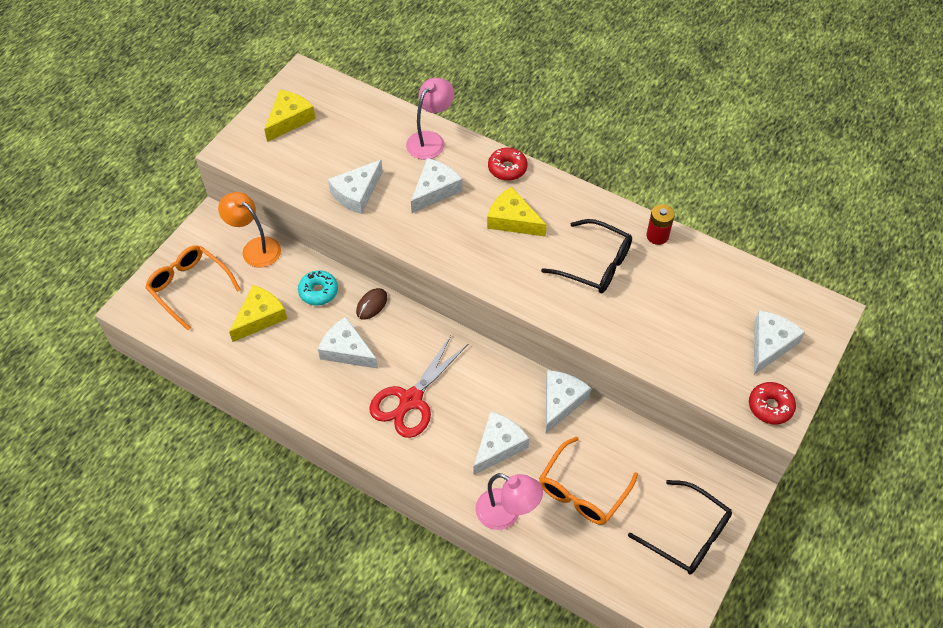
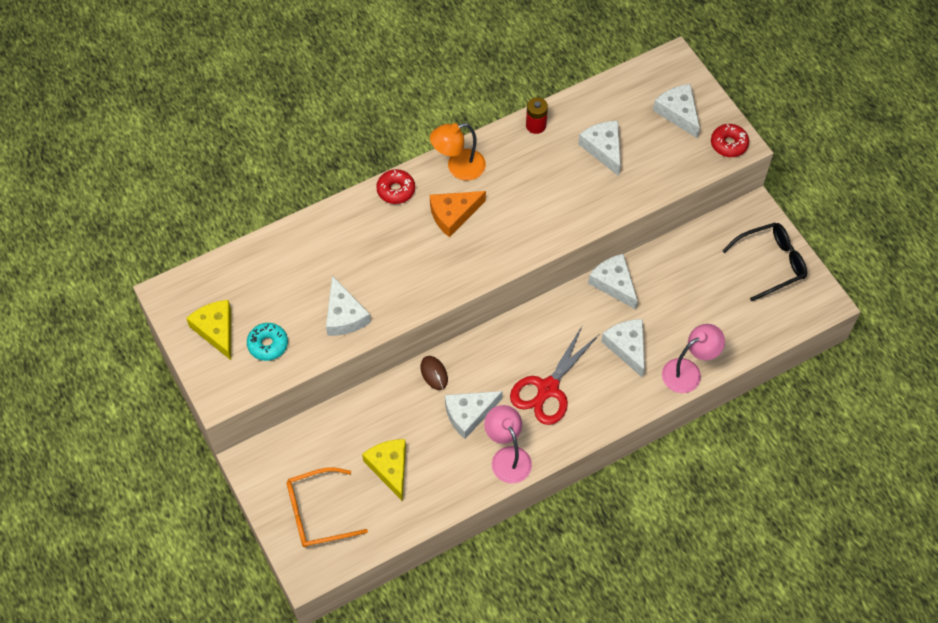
camera: 60 degrees left, 5 degrees up
(255, 248) = (308, 439): orange lamp -> orange lamp (458, 167)
(318, 292) = (392, 408): turquoise donut -> turquoise donut (268, 344)
(411, 400) = (548, 389): red scissors -> red scissors turned 60 degrees clockwise
(430, 140) = (323, 230): pink lamp -> pink lamp (507, 457)
(435, 190) = (382, 254): white cheese -> white cheese (603, 149)
(512, 220) = (453, 215): yellow cheese -> orange cheese
(582, 491) = (698, 311): orange glasses -> none
(595, 265) = (536, 181): black glasses -> none

